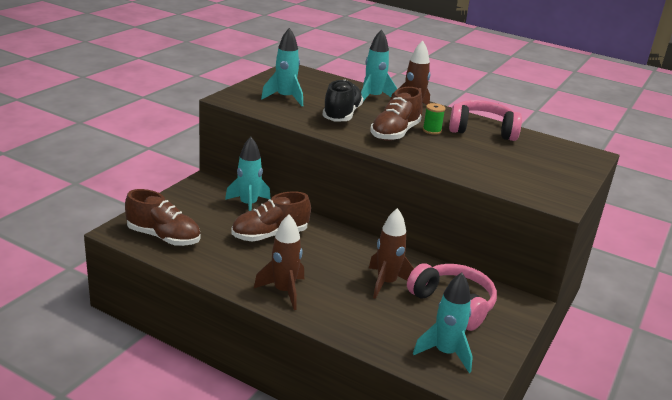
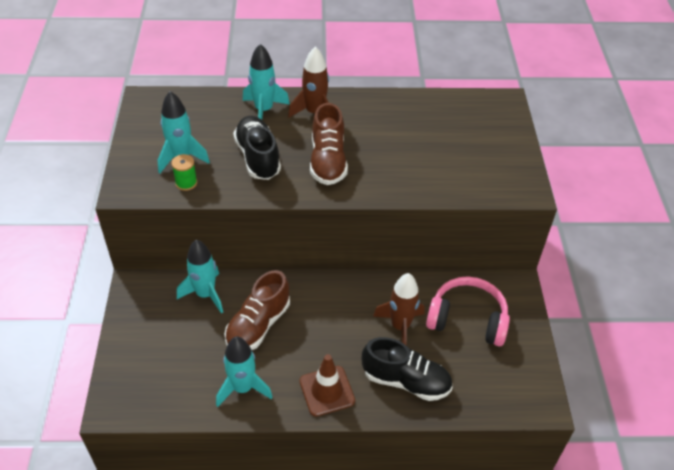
camera: 30 degrees left, 20 degrees up
(164, 237) = (163, 388): brown shoe -> none
(284, 291) = (327, 391): brown rocket -> brown traffic cone
(357, 315) = (406, 381): none -> black shoe
(432, 130) = (355, 138): green spool -> green spool (186, 183)
(445, 353) = (499, 381): turquoise rocket -> turquoise rocket (243, 388)
(482, 130) = (396, 113): pink headphones -> none

